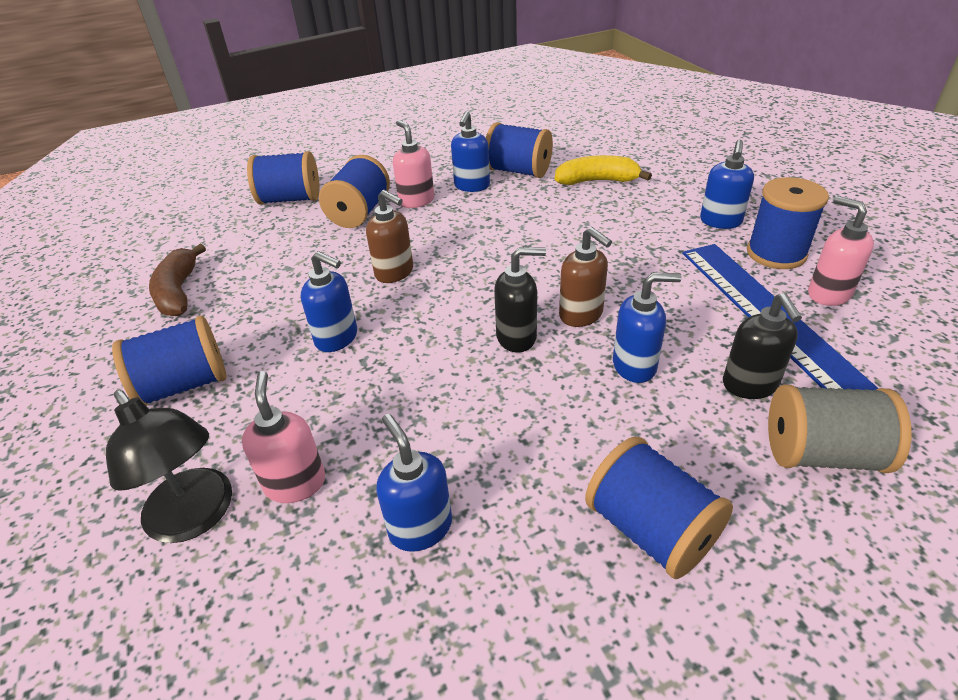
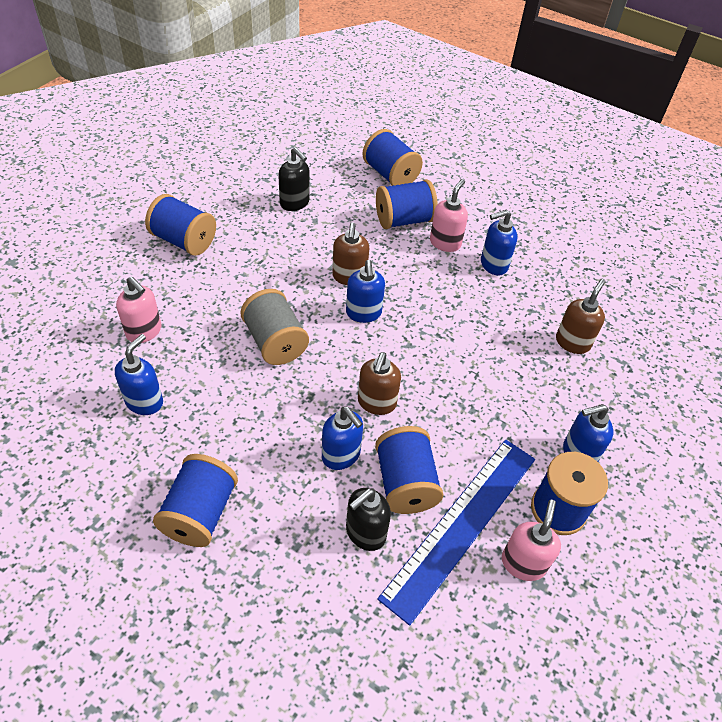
camera: 50 degrees right, 10 degrees up
(178, 292) = (255, 186): brown banana -> none
(196, 517) = (102, 305): black lamp -> none
(295, 483) = (144, 332): pink soap dispenser -> pink soap dispenser turned 90 degrees clockwise
(337, 338) = (264, 284): blue soap dispenser -> blue soap dispenser (363, 313)
(517, 337) = (327, 376): black soap dispenser -> black soap dispenser (295, 203)
(518, 171) = (542, 283): blue spool -> blue spool (405, 483)
(597, 181) = (572, 342): yellow banana -> brown soap dispenser
(821, 454) = (319, 595): grey spool -> grey spool (275, 342)

